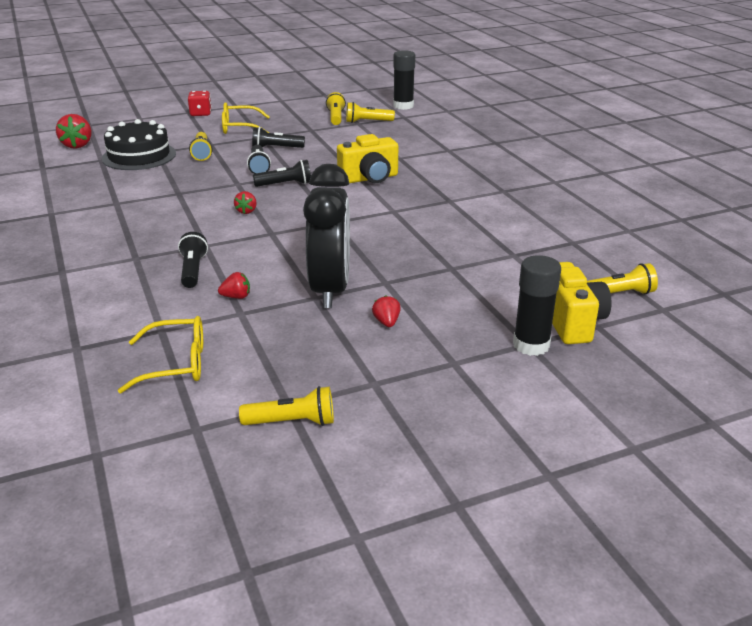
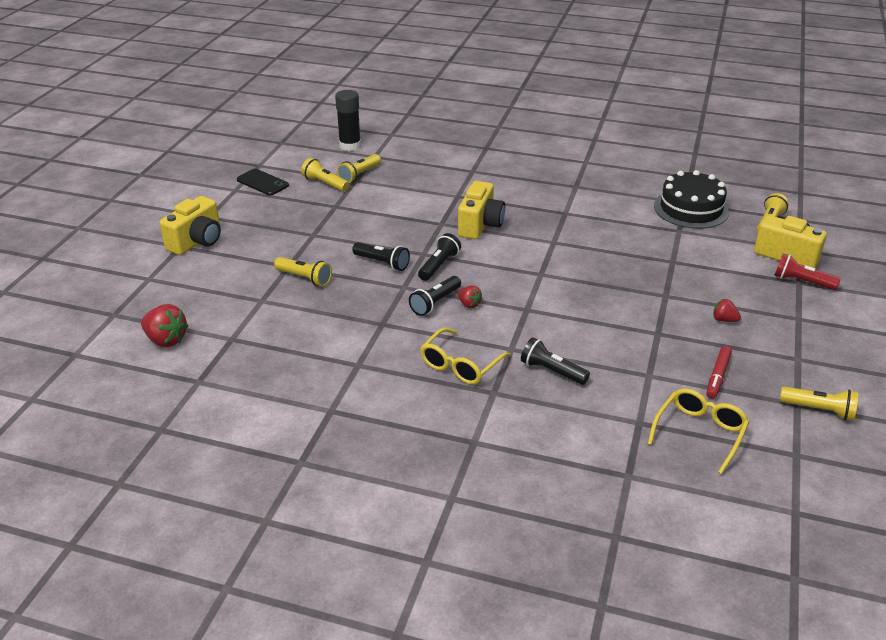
camera: 50 degrees left, 5 degrees up
(139, 156) = (257, 314): black cake -> black cake (691, 209)
(201, 113) = (197, 241): red dice -> yellow camera
(236, 297) = (621, 367): red strawberry -> none
(239, 128) = (271, 236): yellow glasses -> yellow glasses (460, 365)
(276, 148) = (352, 238): black flashlight -> black flashlight (435, 303)
(281, 347) = (717, 376): none -> red marker
(292, 422) = (819, 410): yellow flashlight -> yellow flashlight turned 75 degrees clockwise
(303, 103) = (262, 183): none -> black phone
(330, 290) = (653, 322): black clock -> none
(531, 345) = (801, 282): black glue stick -> red flashlight

